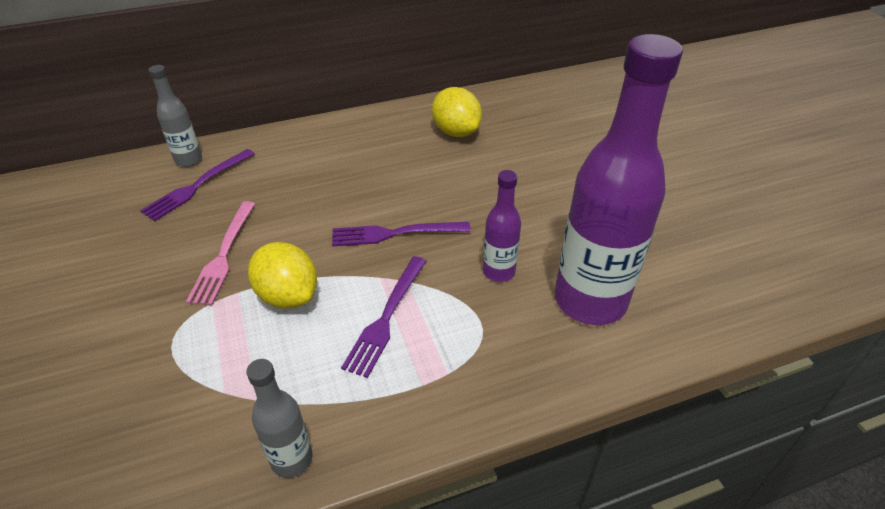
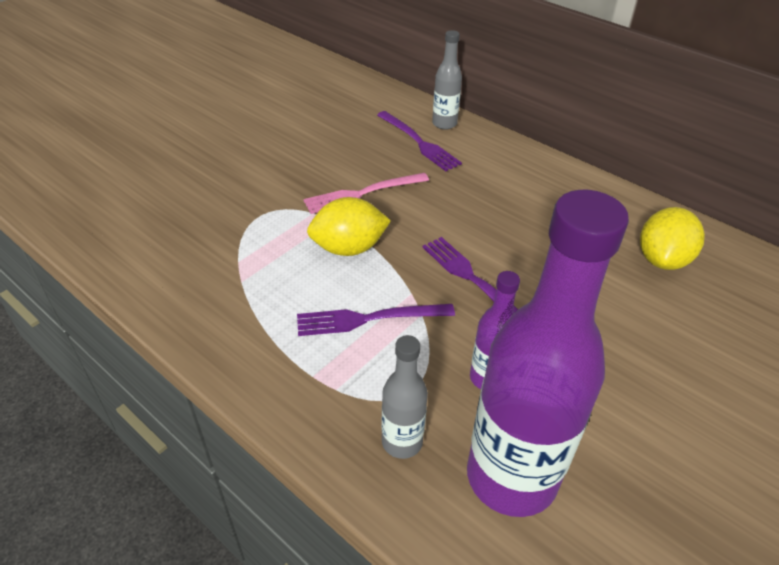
camera: 60 degrees right, 0 degrees up
(196, 187) = (420, 143): purple fork -> purple fork turned 135 degrees counterclockwise
(288, 295) = (349, 248): yellow lemon -> yellow lemon turned 60 degrees clockwise
(291, 459) = (200, 326): grey bottle -> grey bottle (402, 442)

